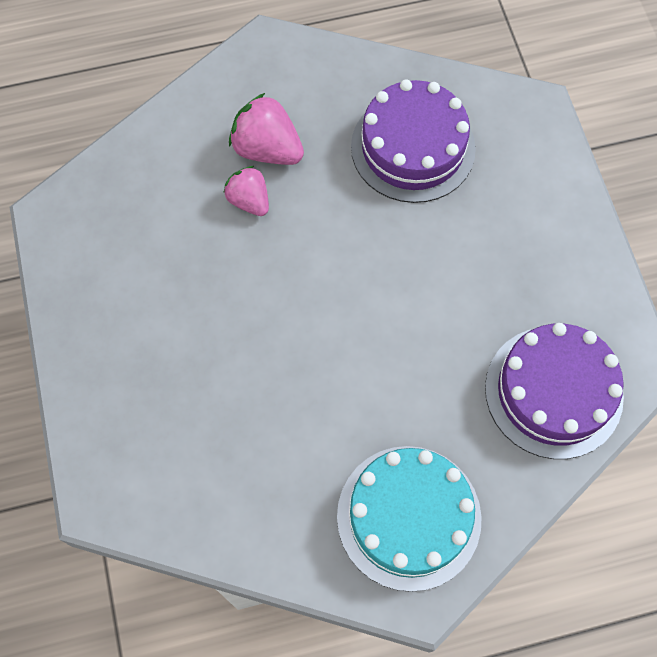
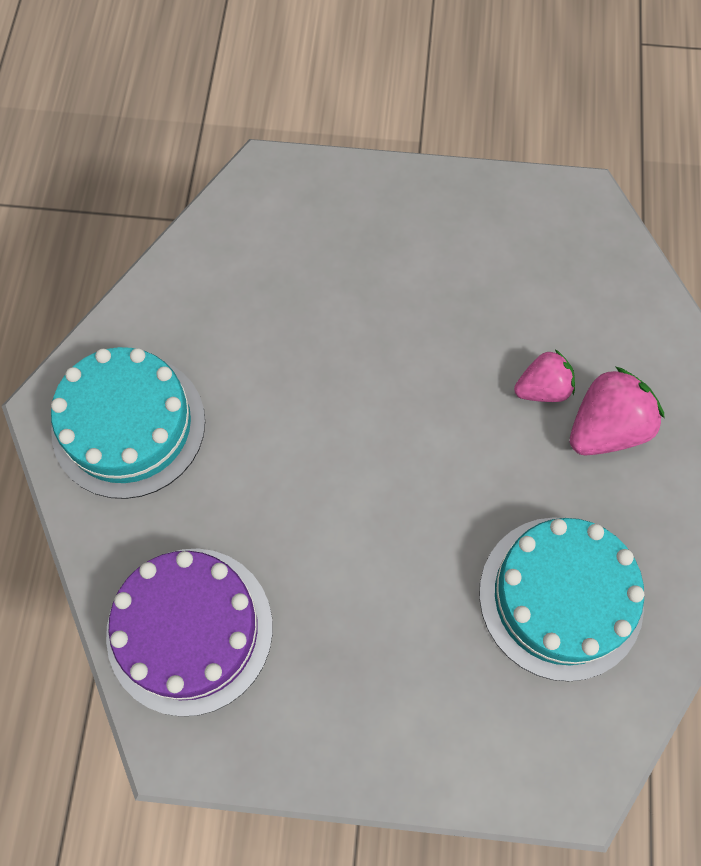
camera: 110 degrees right, 0 degrees up
(413, 147) = (561, 597): purple cake -> turquoise cake

